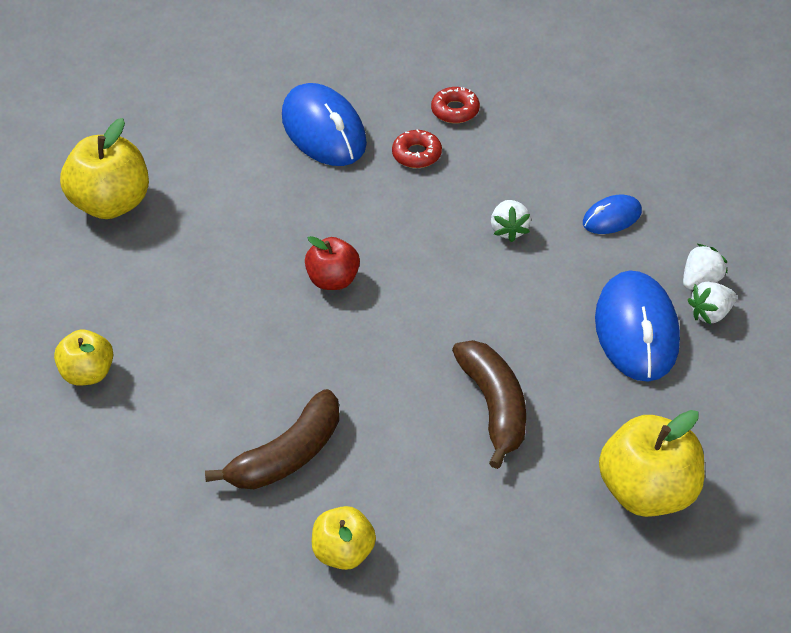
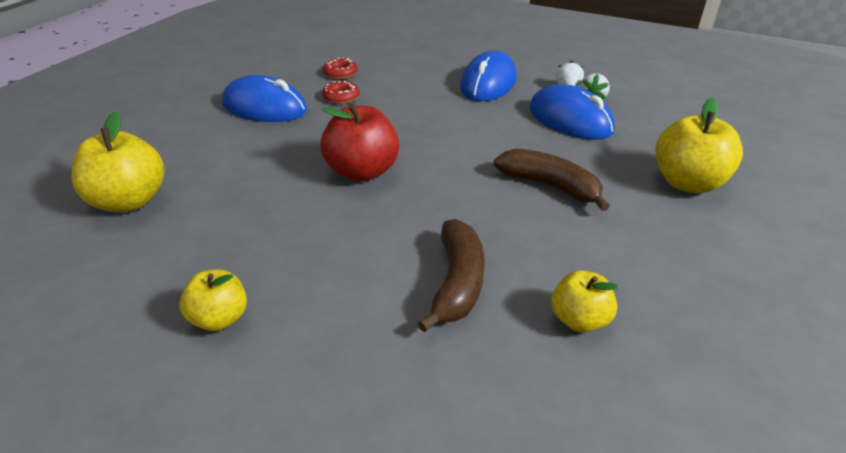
camera: 40 degrees left, 10 degrees down
(333, 280) = (362, 171): red apple -> red apple, size x1.66
(509, 230) = (441, 107): white strawberry -> none
(612, 218) = (488, 83): blue mouse -> blue mouse, size x1.93

